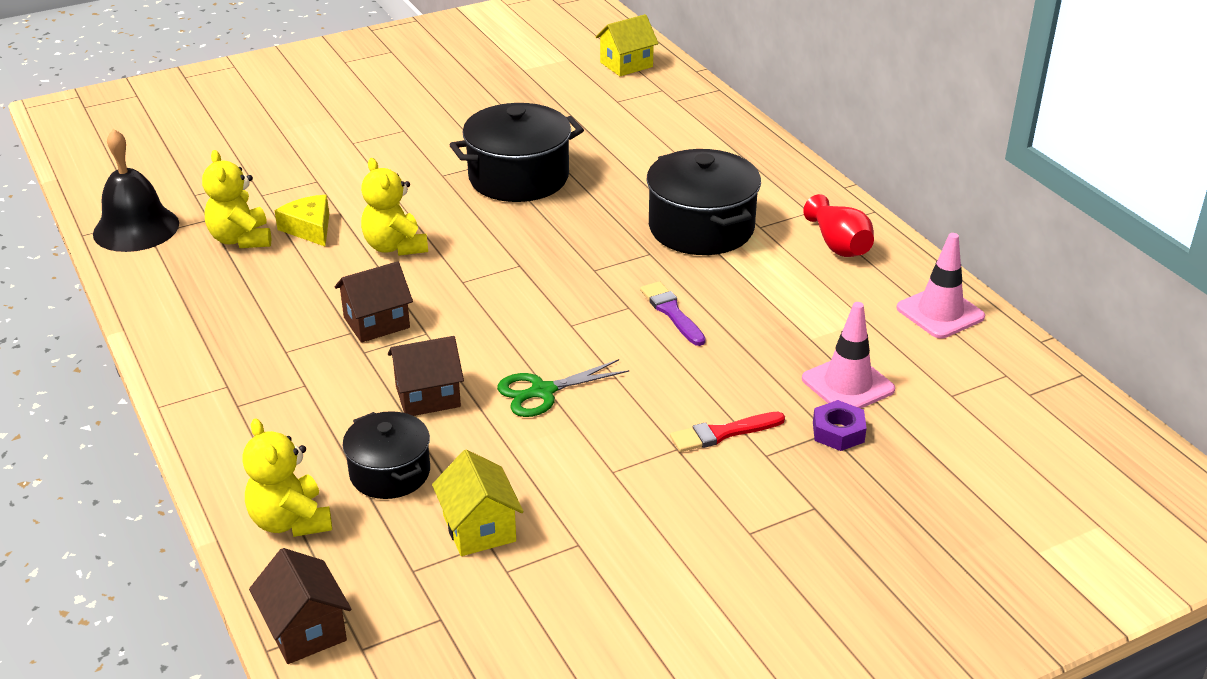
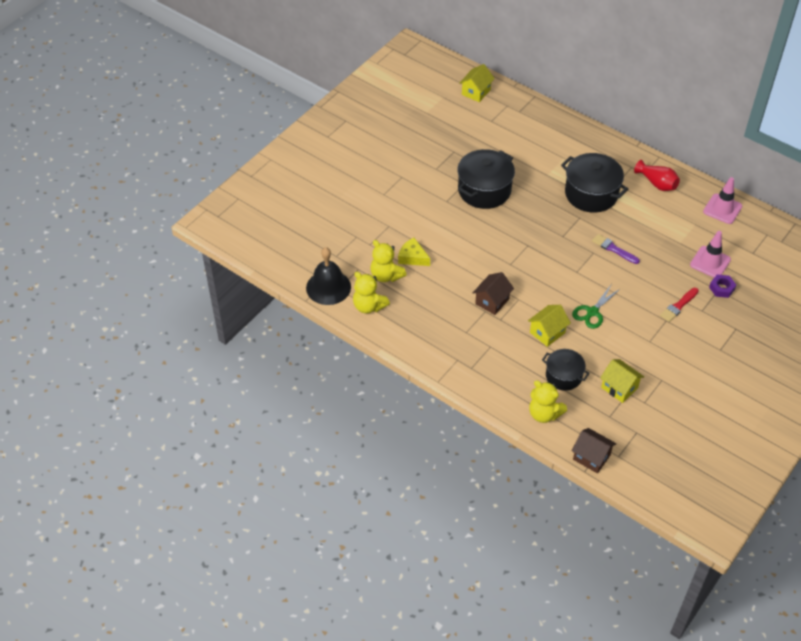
camera: 25 degrees left, 15 degrees up
(395, 247) = (462, 254): yellow teddy bear -> yellow teddy bear (369, 306)
(428, 396) = (547, 332): brown house -> yellow house

